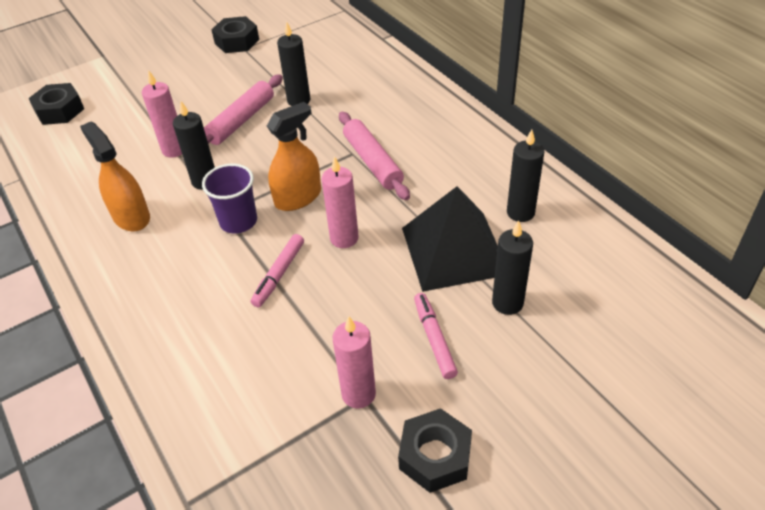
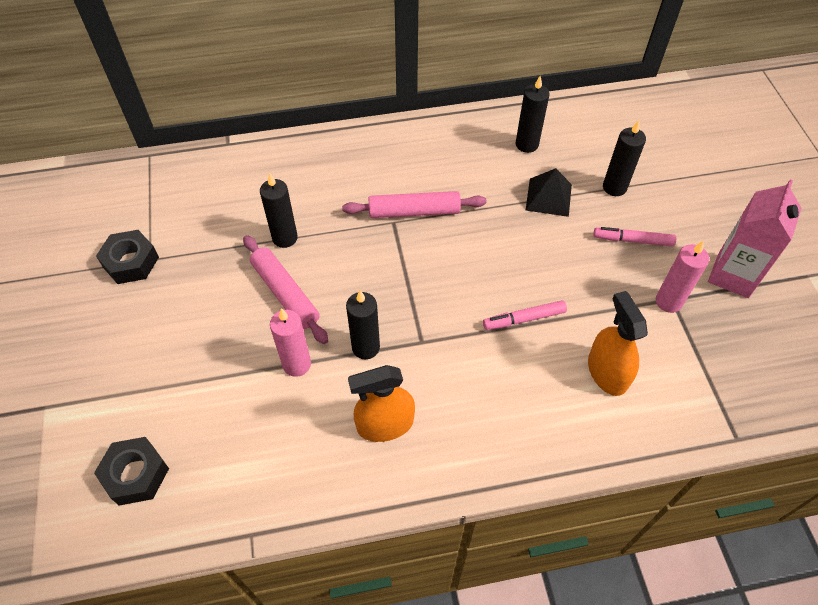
camera: 70 degrees left, 10 degrees up
(238, 221) = (440, 332): purple cup -> none
(279, 274) = (524, 319): pink marker -> pink marker turned 120 degrees clockwise
(298, 197) = (432, 278): orange spray bottle -> orange spray bottle (607, 372)
(344, 238) = (501, 261): pink candle -> none
(435, 456) = (733, 275): black nut -> pink carton
(454, 250) = (548, 197): black pyramid -> black pyramid, size x0.58

